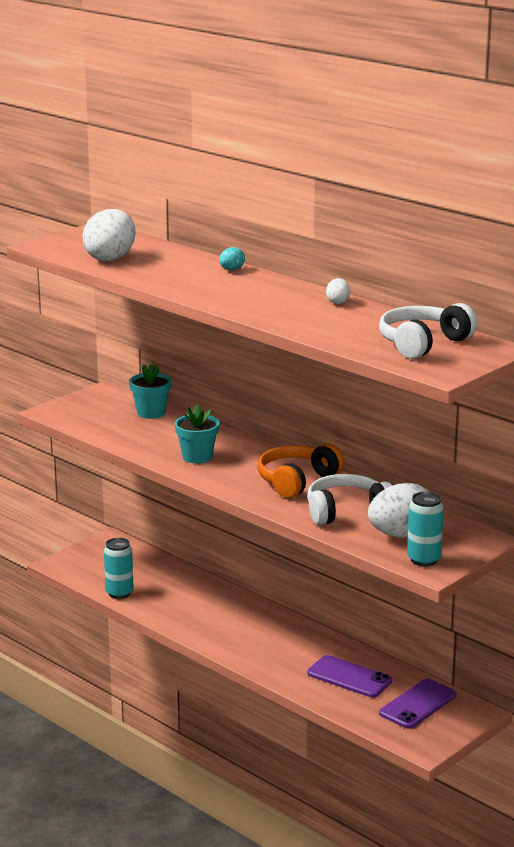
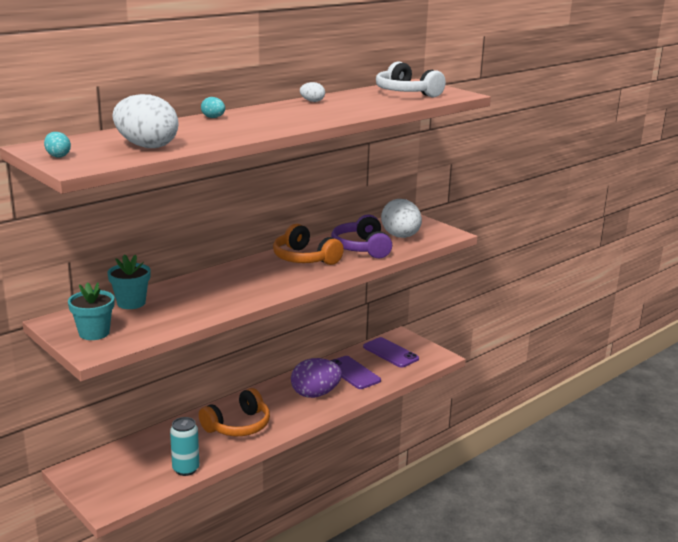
camera: 85 degrees left, 0 degrees up
(71, 238) = (58, 156): none -> turquoise egg
(197, 457) = (243, 289): turquoise flower pot -> turquoise flower pot (94, 333)
(204, 612) = (238, 426): none -> orange headphones
(287, 654) = (315, 394): none -> purple egg
(347, 512) = (361, 248): white headphones -> purple headphones
(349, 677) = (353, 373): purple phone -> purple phone turned 75 degrees counterclockwise
(423, 559) = (436, 234): turquoise can -> none

